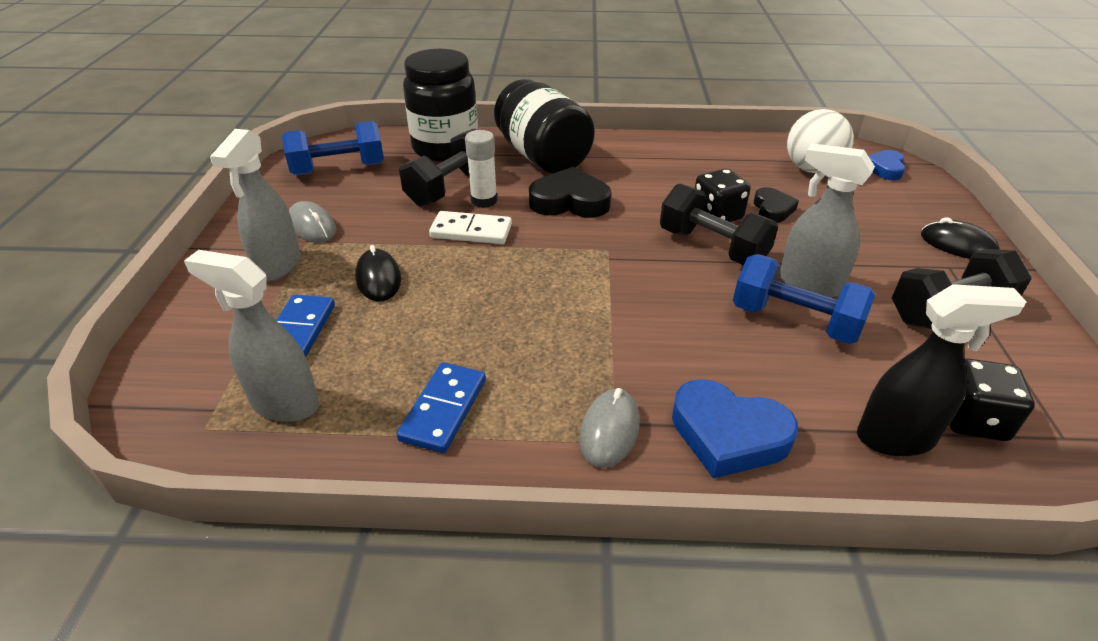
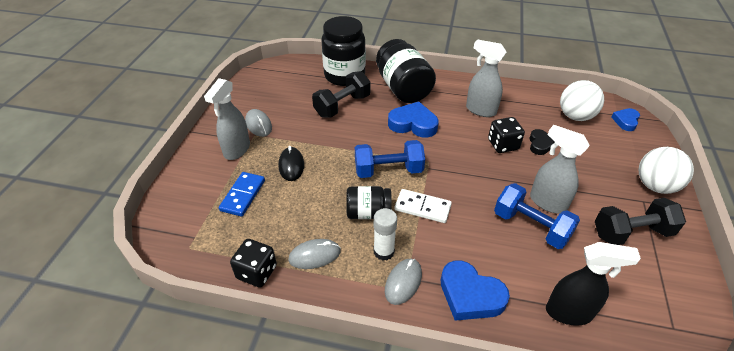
camera: 10 degrees right, 5 degrees up
(284, 403) = (231, 239): grey spray bottle -> grey spray bottle (480, 110)
(339, 169) = (279, 85): blue dumbbell -> blue dumbbell (388, 170)
(444, 409) = (314, 255): blue domino -> grey mouse
(471, 231) = (350, 139): white domino -> white domino (422, 207)
(484, 200) = (361, 117): white glue stick -> white glue stick (383, 251)
(525, 333) = (368, 213): none -> black jar
(570, 201) = (413, 124): black heart -> blue heart
(712, 247) = (494, 168): black dumbbell -> none
(958, 245) = (655, 186): black mouse -> white ball
(972, 419) = (620, 308): black dice -> black dice (256, 272)

